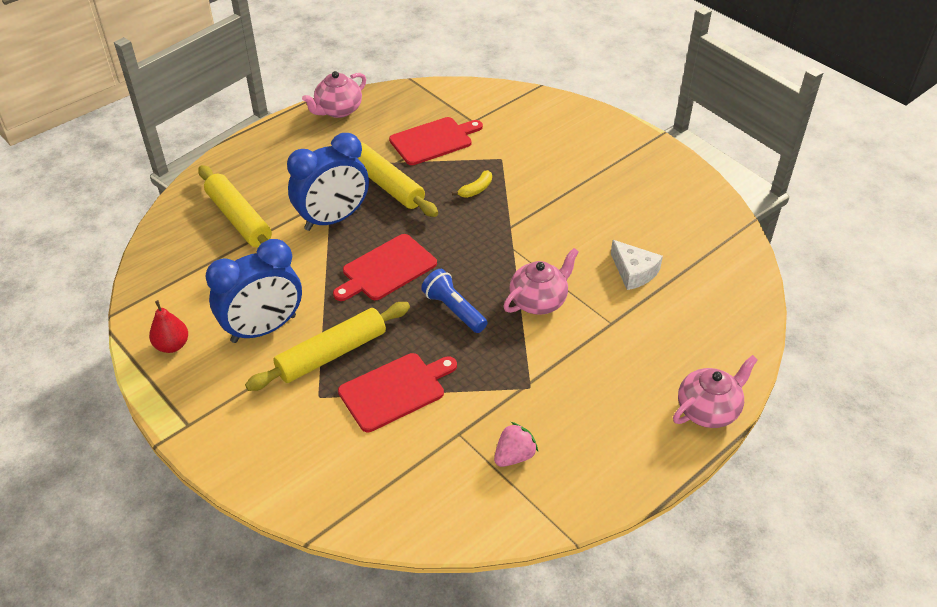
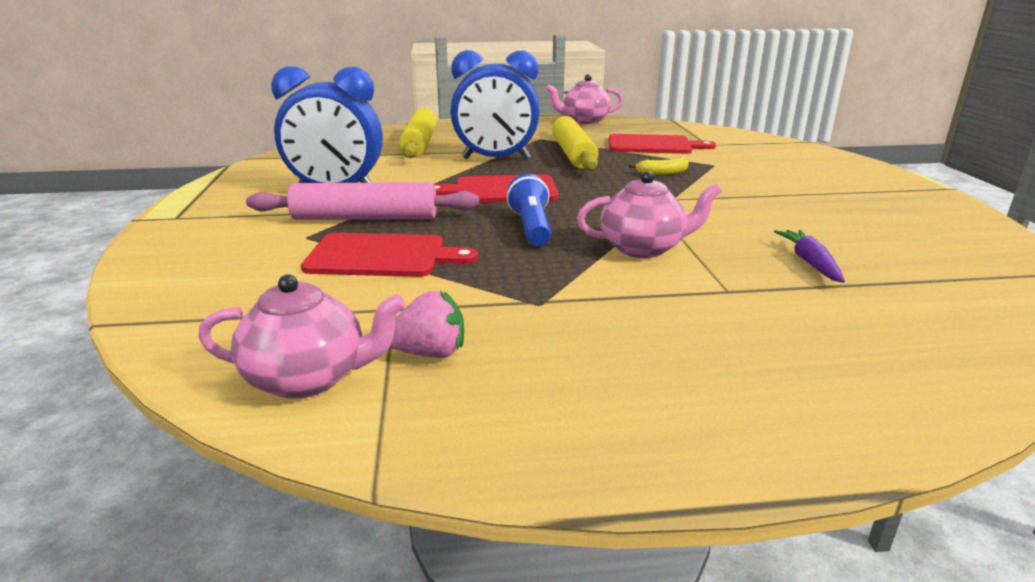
camera: 35 degrees right, 20 degrees down
(172, 345) = (254, 180): red pear -> none
(332, 354) = (365, 218): yellow rolling pin -> pink rolling pin
(634, 272) = (809, 262): white cheese -> purple carrot
(708, 410) = (822, 430): pink teapot -> pink teapot (308, 378)

